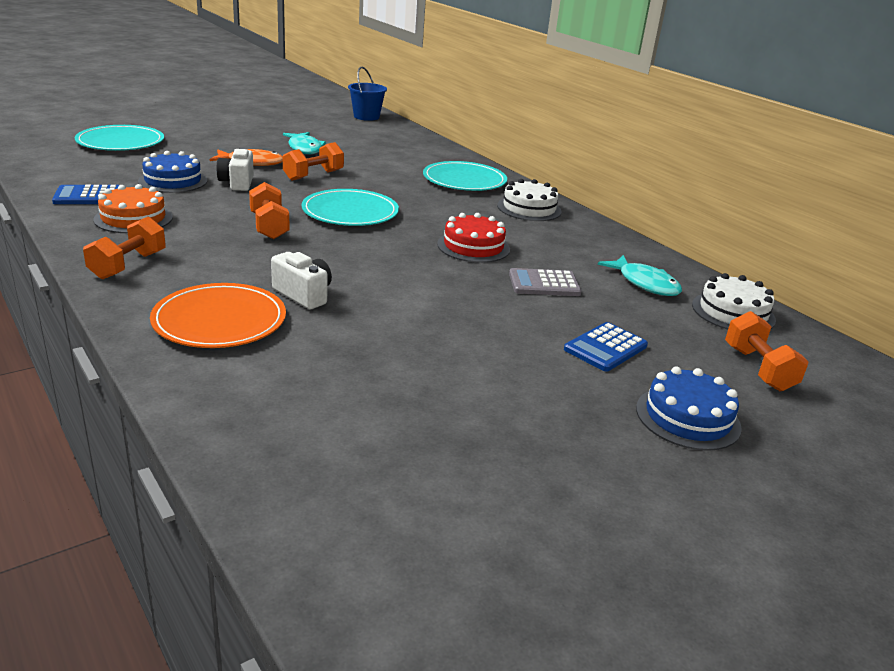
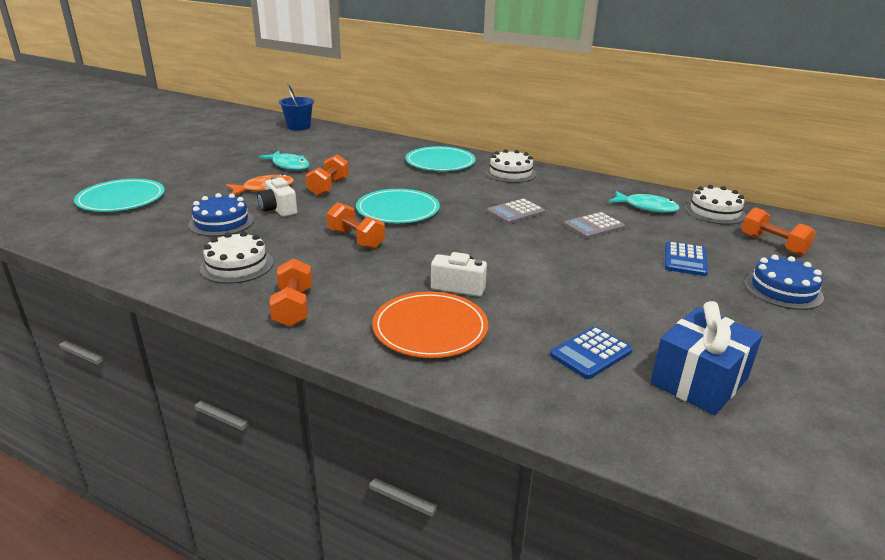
camera: 25 degrees left, 0 degrees up
(88, 196) = (166, 257): blue calculator -> blue calculator (591, 353)
(133, 218) = (237, 265): orange cake -> white cake
(420, 464) = (699, 381): none -> blue gift
(473, 246) = (516, 212): red cake -> grey calculator

